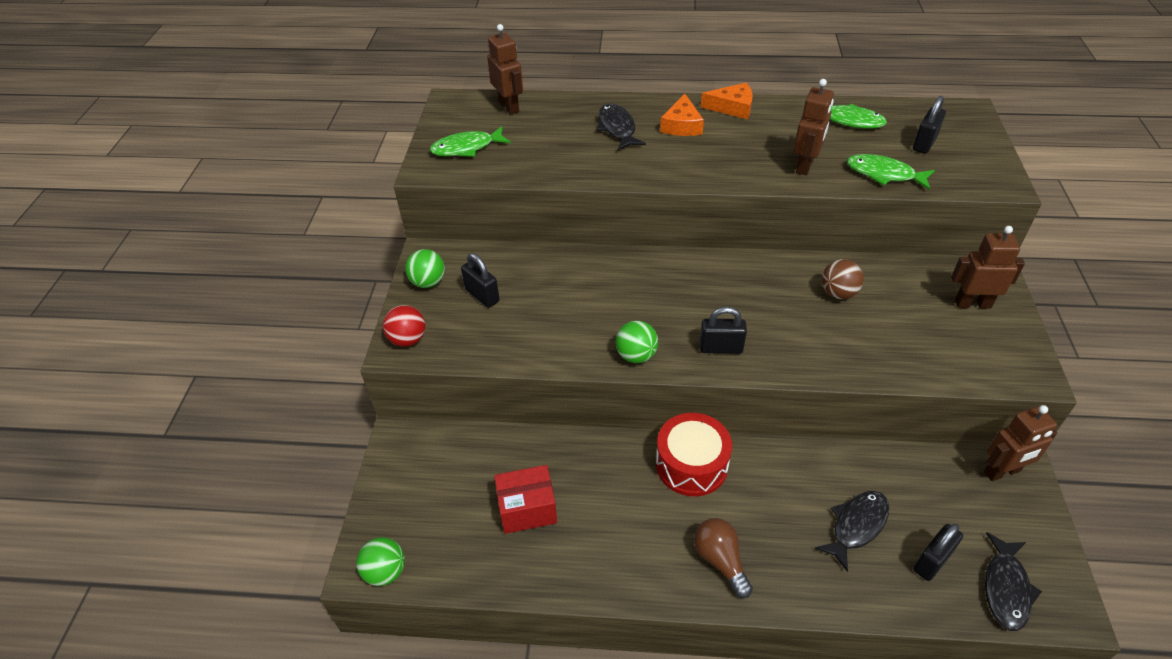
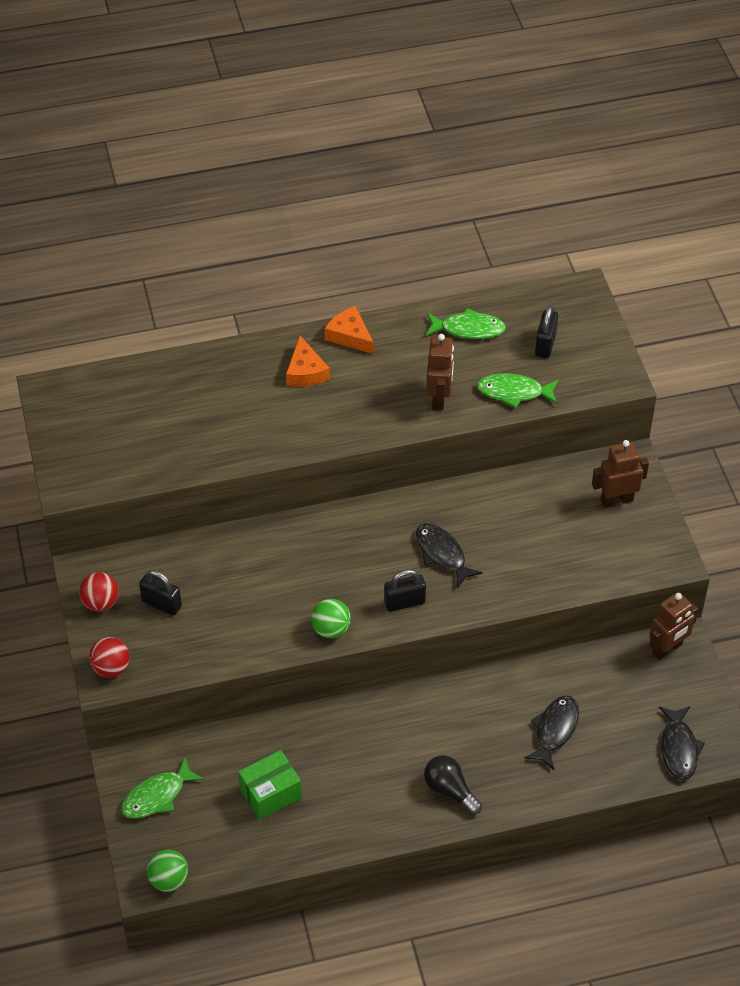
camera: 20 degrees left, 5 degrees up
(428, 282) = (101, 602): green ball -> red ball
(466, 148) = (96, 451): green fish -> green fish (157, 796)
(509, 106) = (115, 384): brown robot -> none
(527, 509) = (270, 793): red box -> green box
(617, 128) = (241, 390): black fish -> black fish (442, 554)
(691, 464) = (402, 714): red drum -> none
(720, 560) = (450, 790): brown light bulb -> black light bulb
(732, 107) = (350, 336): orange cheese -> orange cheese turned 120 degrees counterclockwise
(838, 293) = (496, 518): brown ball -> none
(932, 561) = (619, 742): black padlock -> none

